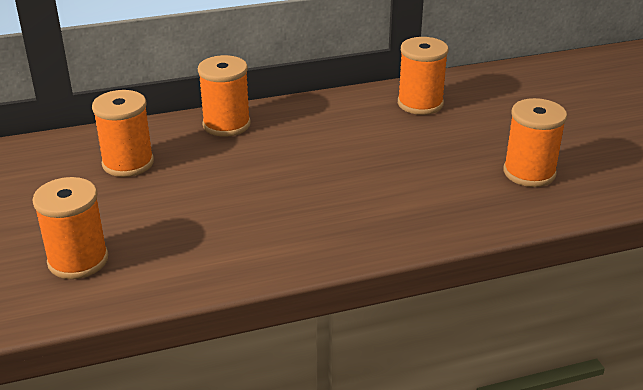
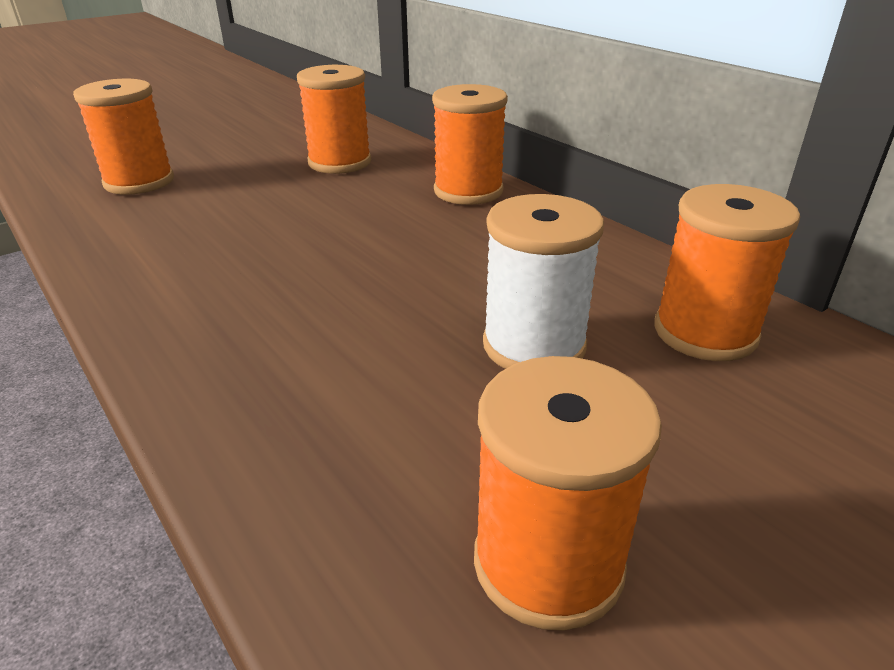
camera: 70 degrees right, 0 degrees up
(408, 145) = (534, 345): none -> white spool

